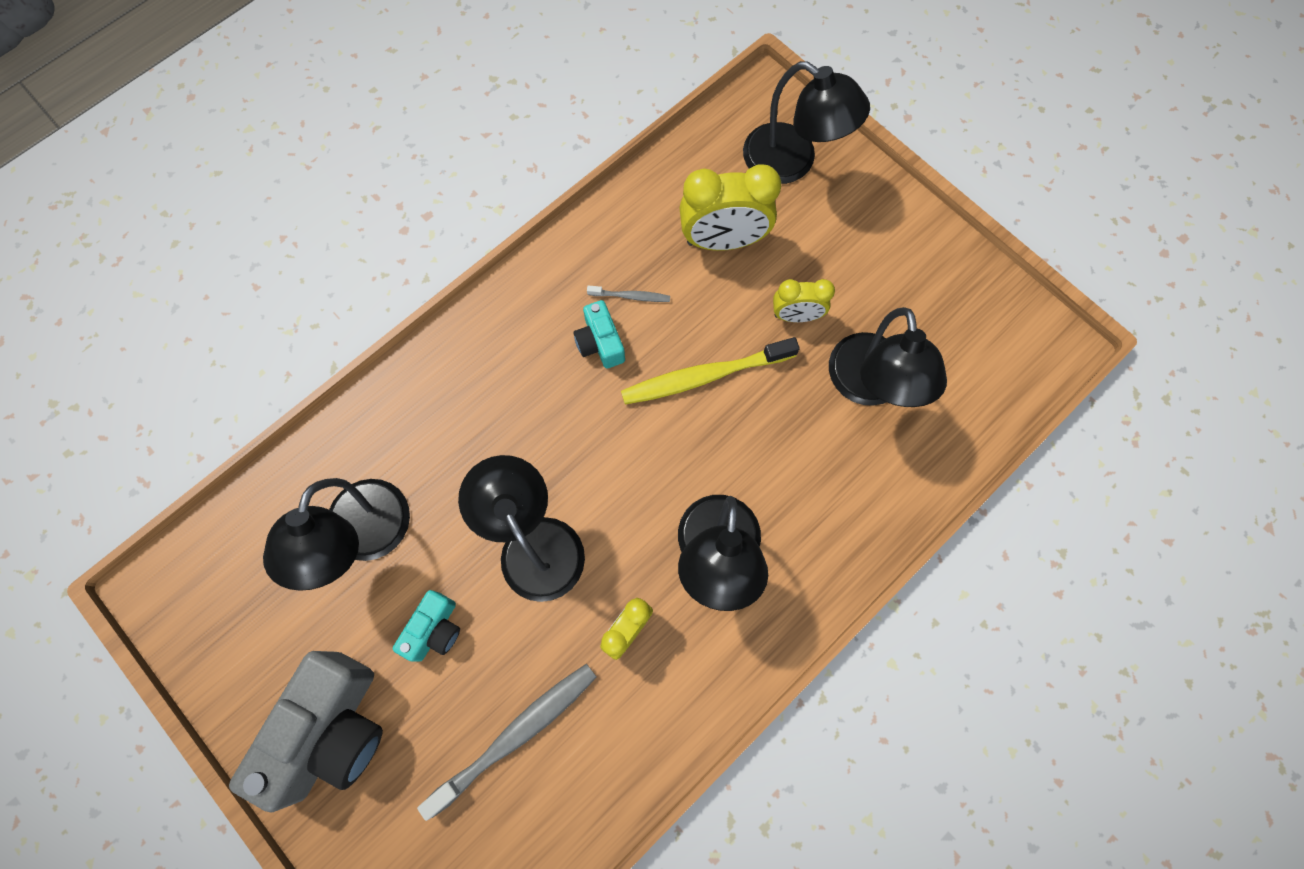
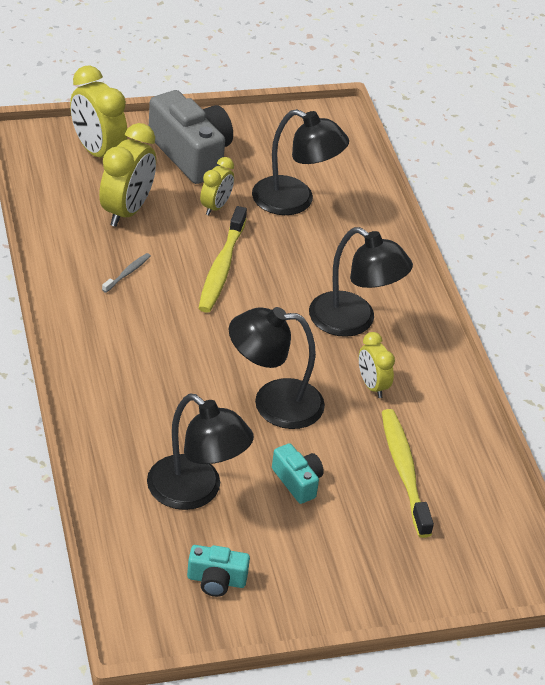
camera: 65 degrees left, 30 degrees down
(332, 729) = (330, 567): grey camera -> grey camera (191, 154)
(516, 734) = (404, 471): grey toothbrush -> yellow toothbrush
(600, 342) = (150, 304): turquoise camera -> turquoise camera (216, 580)
(792, 162) = (97, 152): black lamp -> yellow clock

